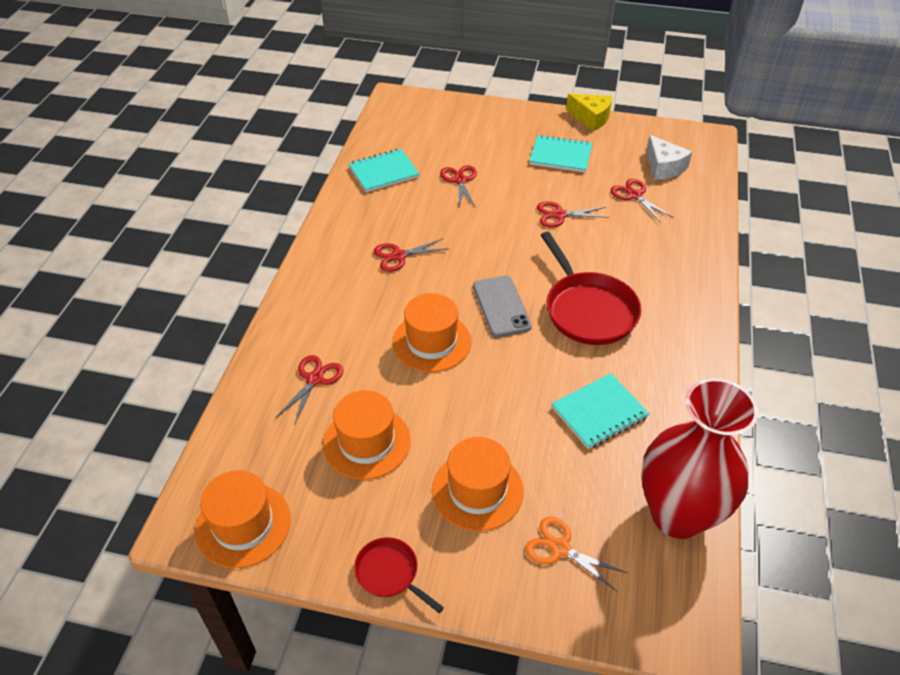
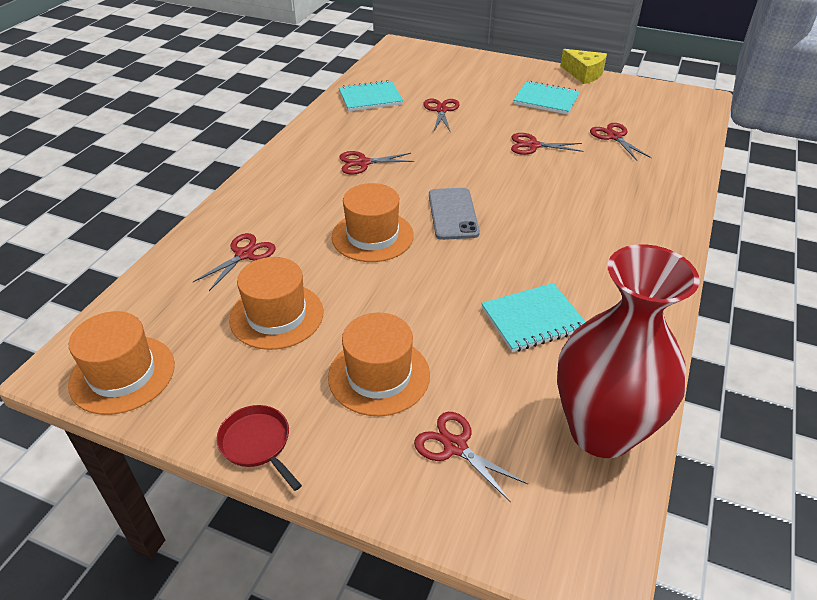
camera: 10 degrees right, 5 degrees down
(560, 548) = (455, 446): orange scissors -> red scissors
(588, 310) = (543, 226): red pan -> none
(663, 167) = (649, 117): white cheese -> none

